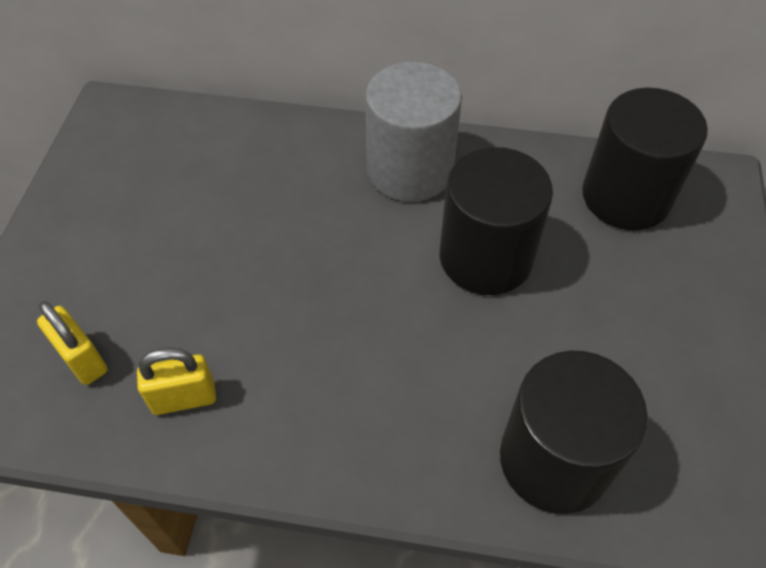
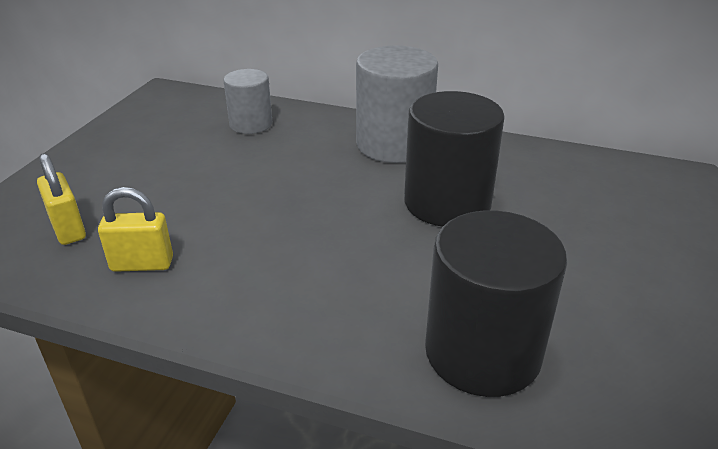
camera: 10 degrees right, 20 degrees down
(236, 155) = (251, 124): none -> grey cylinder
(626, 196) = (587, 177): black cylinder -> none

